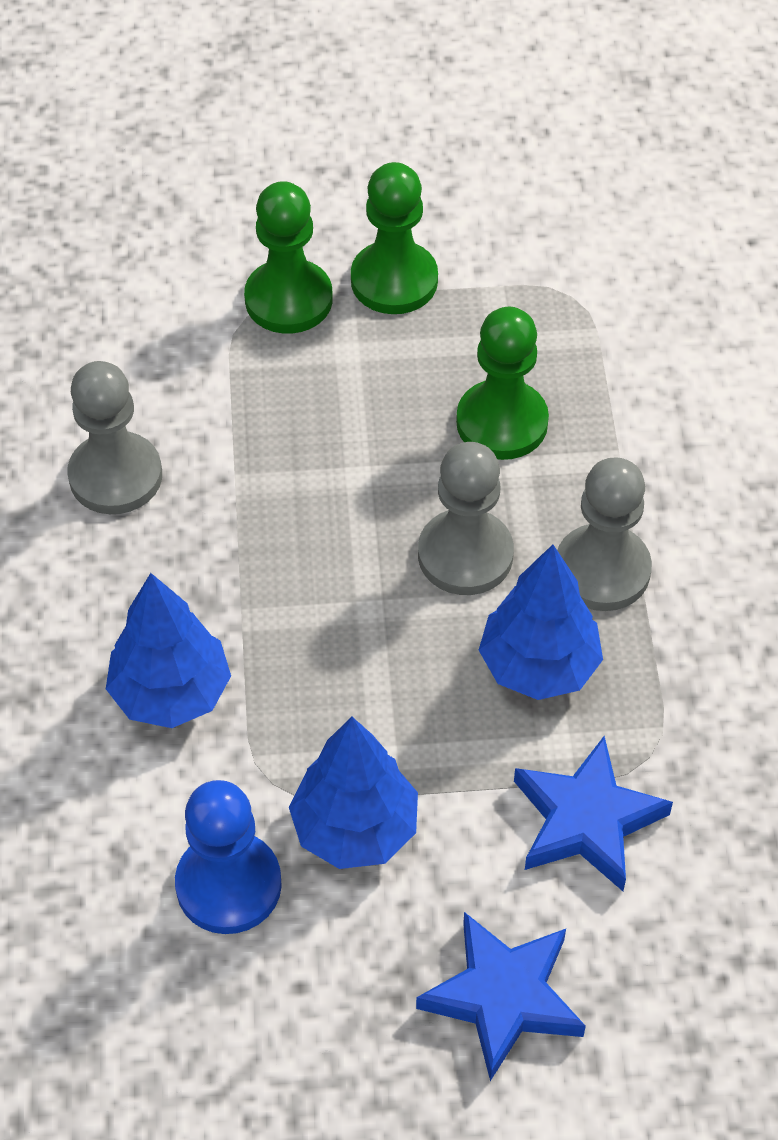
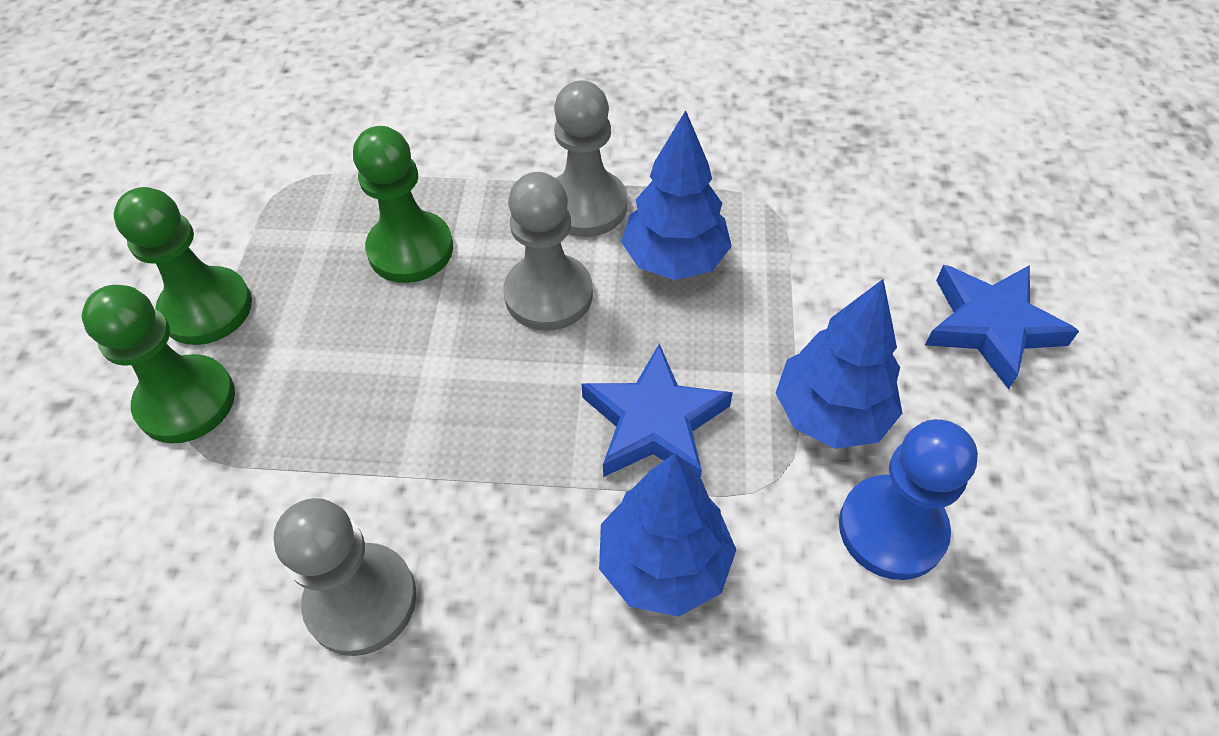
camera: 80 degrees left, 0 degrees up
(586, 820) = (826, 250): blue star -> blue star (654, 422)

